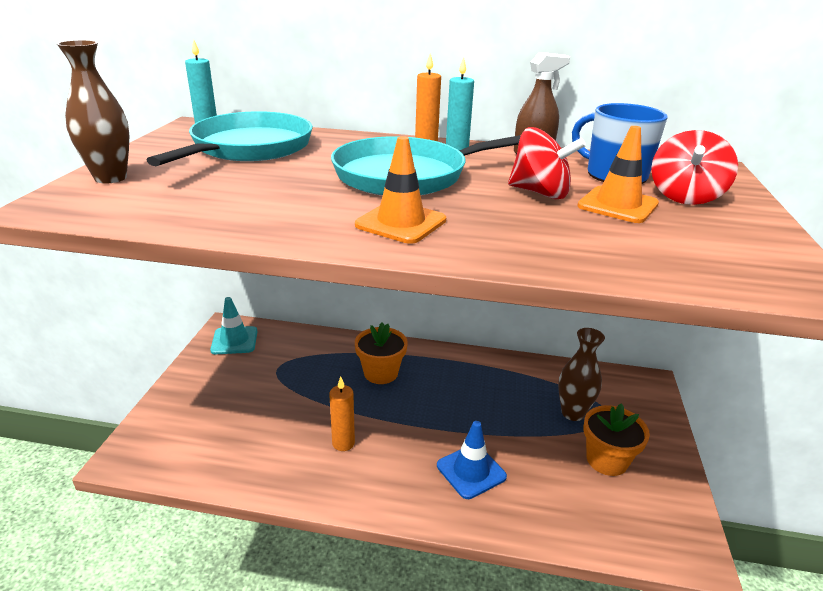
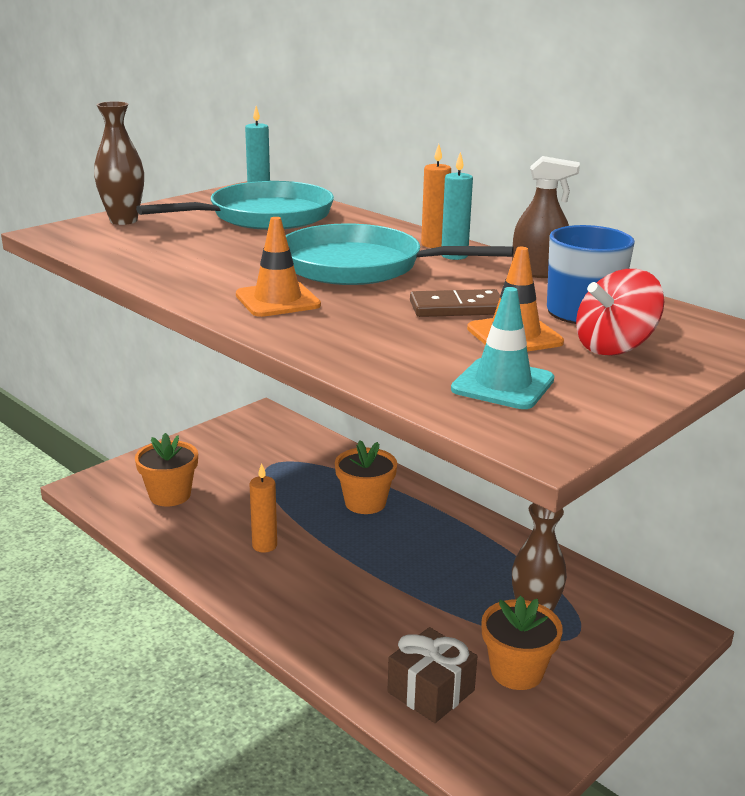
camera: 35 degrees right, 5 degrees down
(216, 432) = (170, 495): none -> orange flower pot
(234, 340) = (257, 427): turquoise traffic cone -> turquoise traffic cone (503, 385)
(471, 471) = (357, 616): blue traffic cone -> none
(540, 193) = (457, 308): red spinning top -> brown domino
(578, 506) = (431, 691): none -> brown gift

